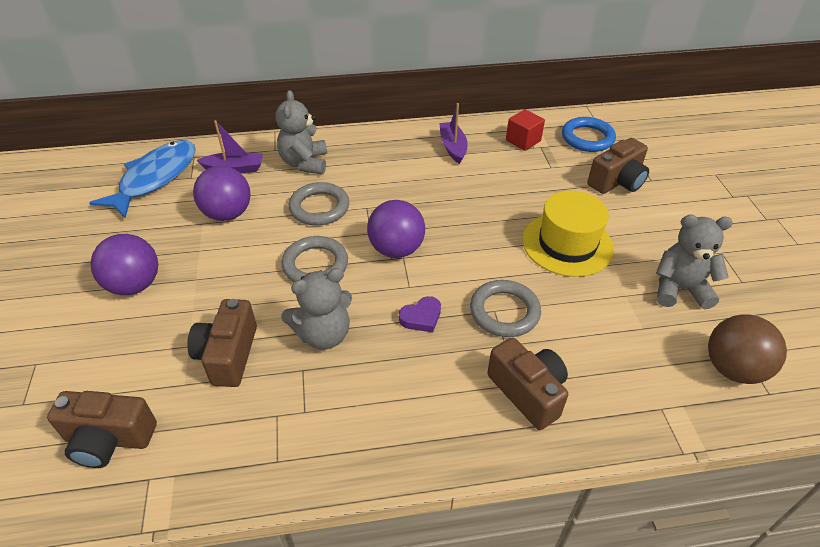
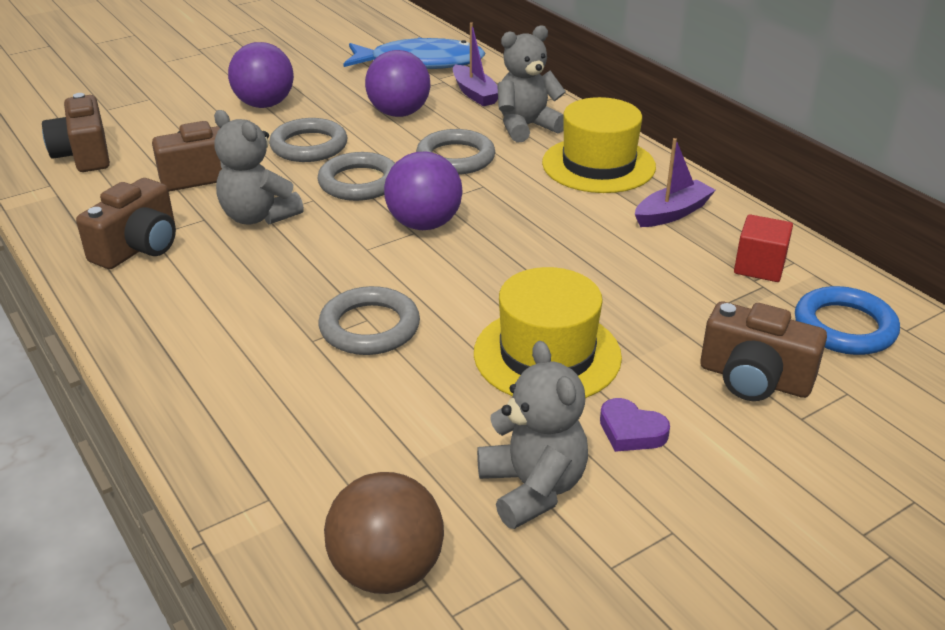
camera: 65 degrees right, 10 degrees down
(235, 277) = (309, 146): none -> grey ring
(378, 152) = (598, 165): none -> yellow hat
(421, 317) = (321, 269): purple heart -> purple heart (631, 431)
(528, 392) = (243, 373): brown camera -> brown camera (138, 247)

